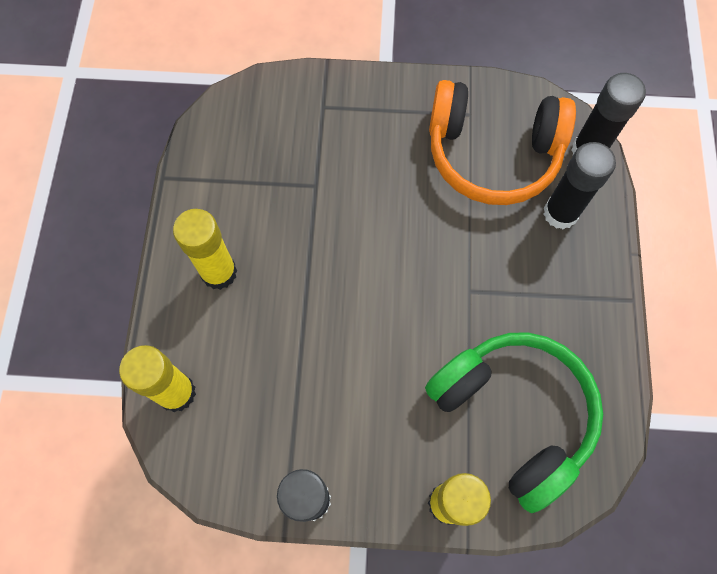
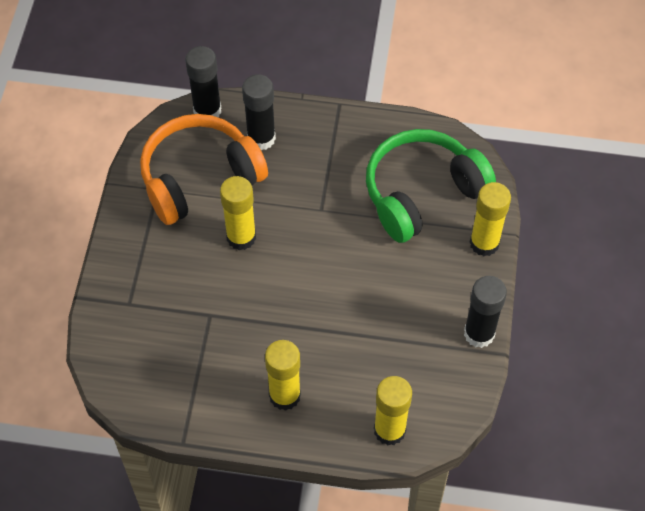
camera: 85 degrees left, 10 degrees down
(418, 206) = (241, 237): none -> yellow glue stick
(492, 154) = (199, 178): orange headphones -> orange headphones turned 135 degrees counterclockwise

